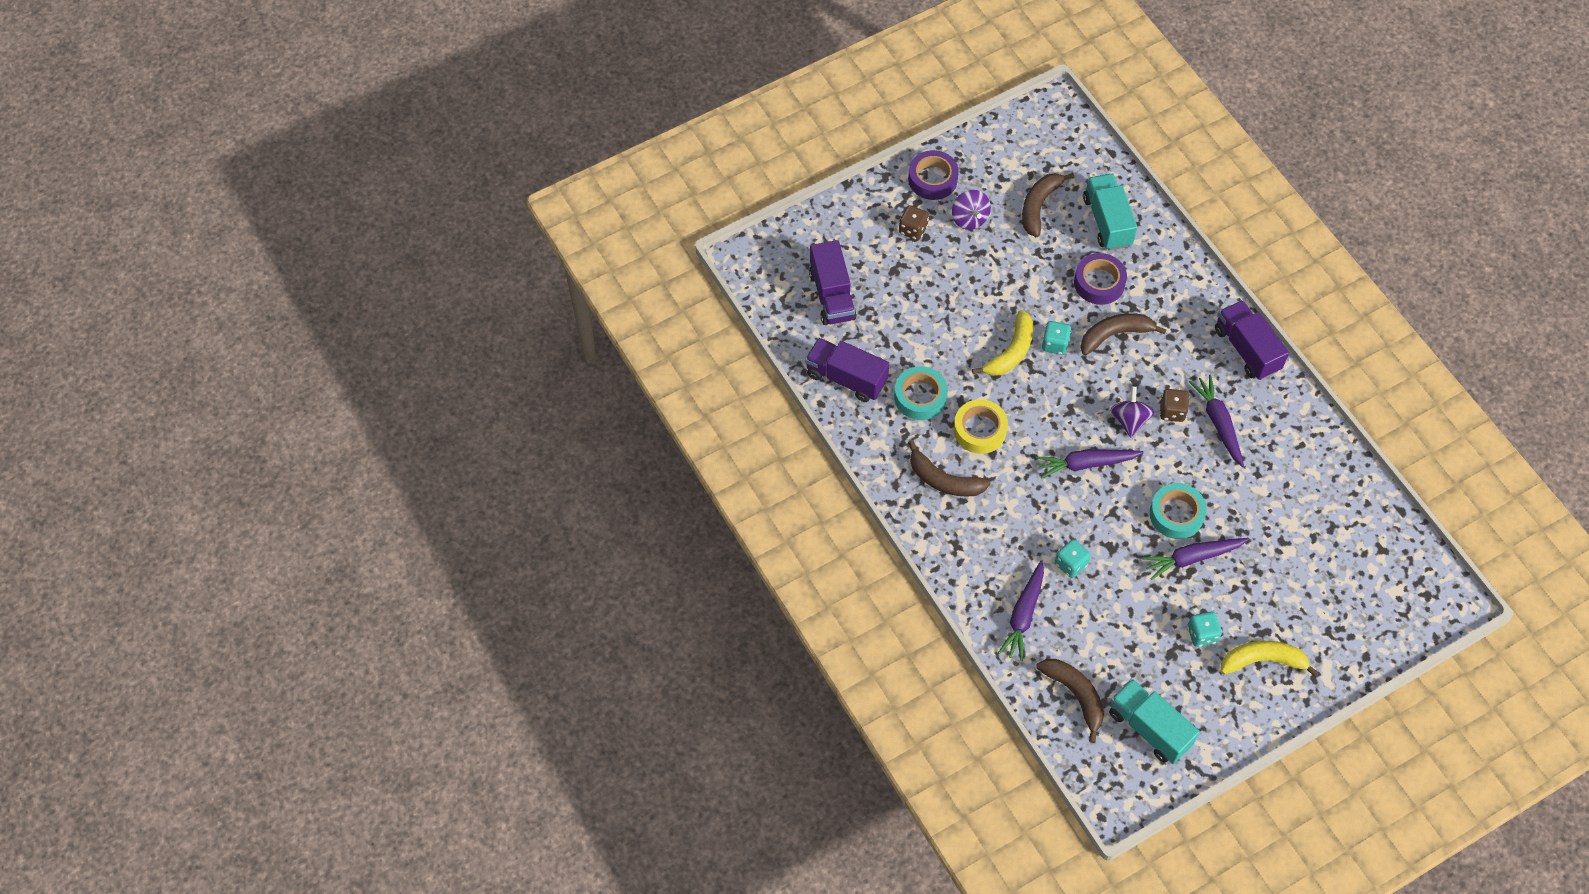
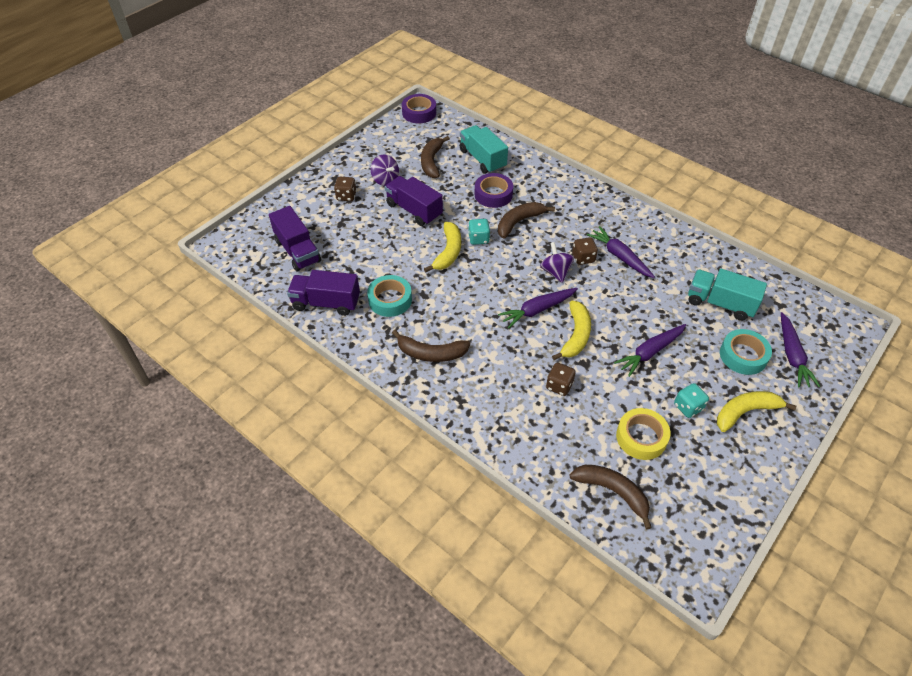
camera: 20 degrees left, 10 degrees down
(932, 179) = (350, 164): purple tape -> purple tape (419, 113)
(979, 430) = (445, 310): yellow tape -> yellow tape (641, 437)
(1023, 615) = (539, 438): purple carrot -> purple carrot (792, 355)
(1070, 564) = (559, 386): turquoise dice -> brown dice
(1116, 510) = (575, 335): none -> yellow banana
(1149, 728) = (687, 499): turquoise truck -> turquoise truck (720, 303)
(1176, 514) = (622, 325): turquoise tape -> turquoise tape (743, 356)
(1246, 349) = (614, 207): purple truck -> purple truck (414, 210)

